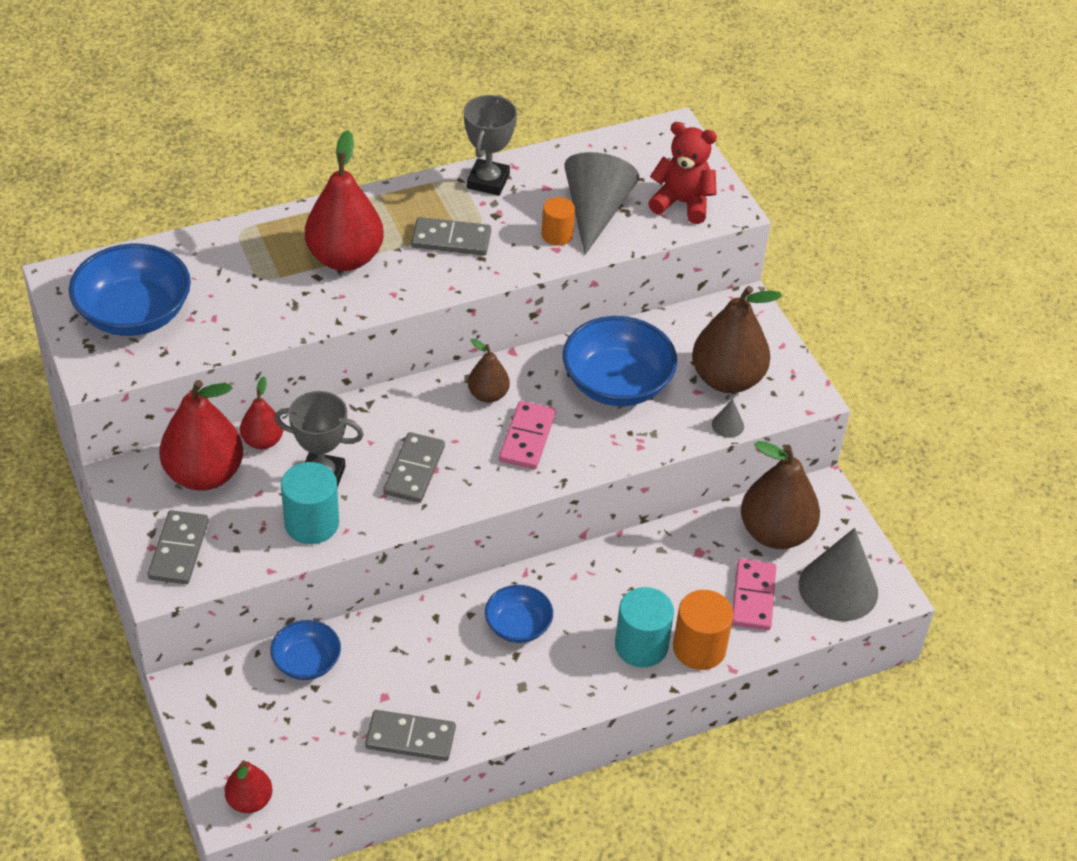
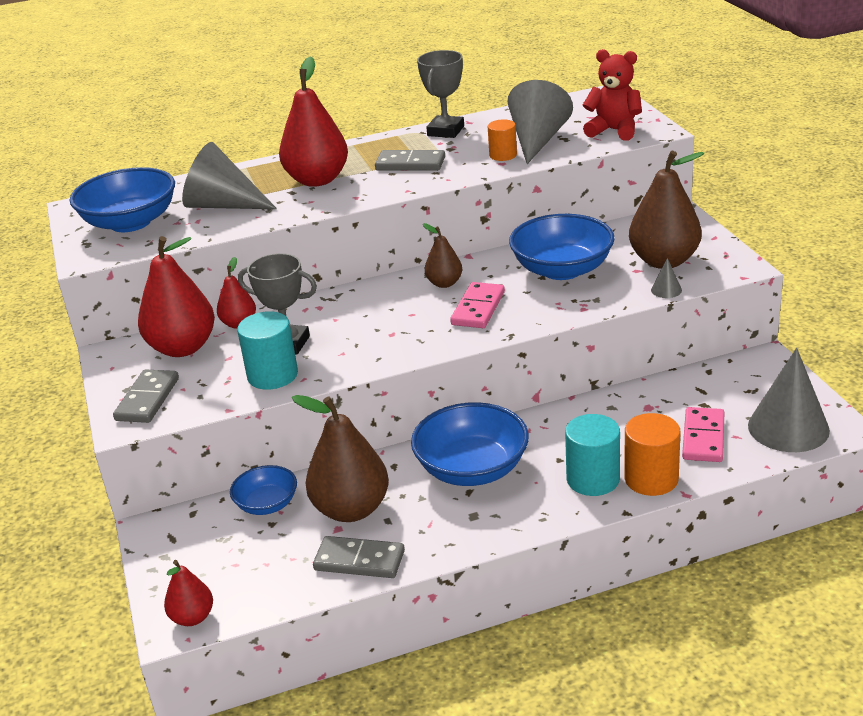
camera: 10 degrees right, 15 degrees down
(240, 293) = (223, 205): none -> grey cone
(414, 470) = (372, 335): grey domino -> none
(518, 626) = (472, 469): blue bowl -> blue bowl, size x1.76
(775, 533) = (722, 390): brown pear -> brown pear (351, 509)

